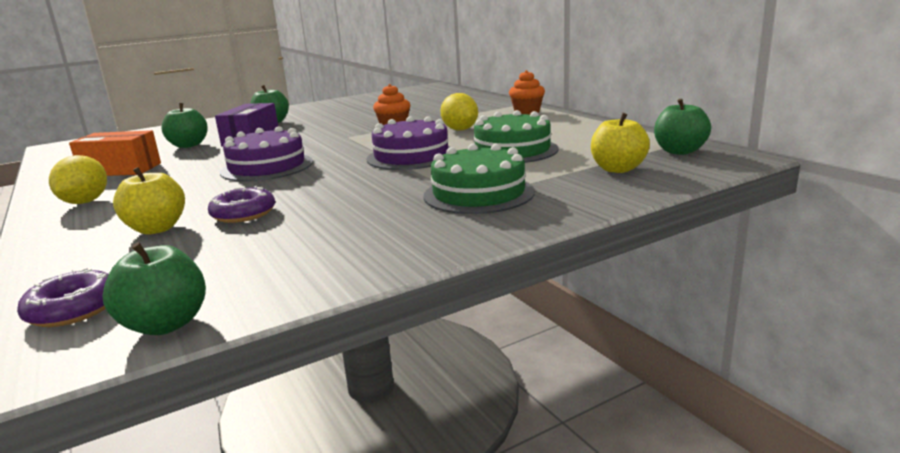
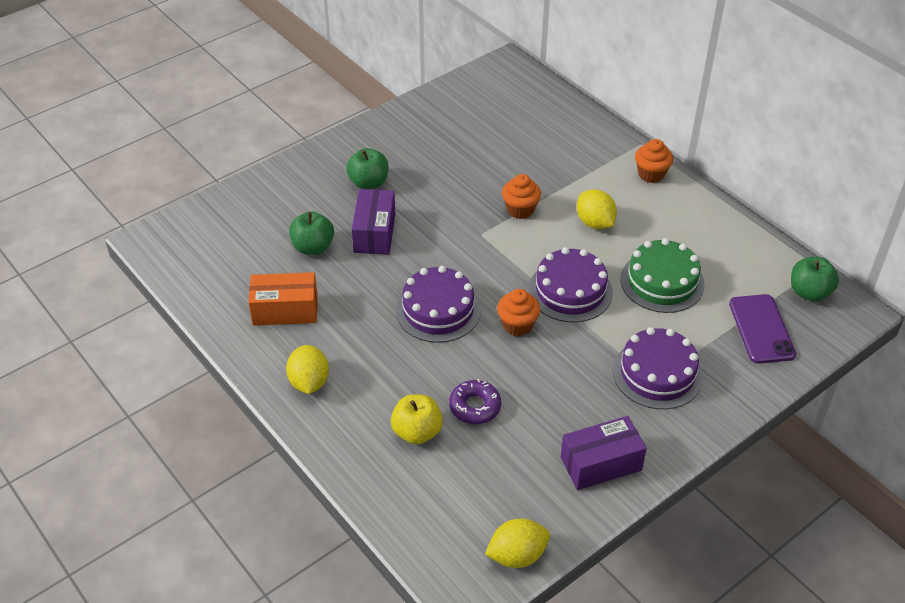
camera: 10 degrees left, 25 degrees up
(73, 309) = (441, 542): purple donut -> none
(166, 324) = (517, 555): green apple -> yellow lemon
(340, 172) = (517, 325): none -> orange cupcake
(362, 249) = (601, 463): none -> purple box
(478, 193) = (657, 373): green cake -> purple cake
(617, 169) = (761, 329): yellow apple -> purple phone

